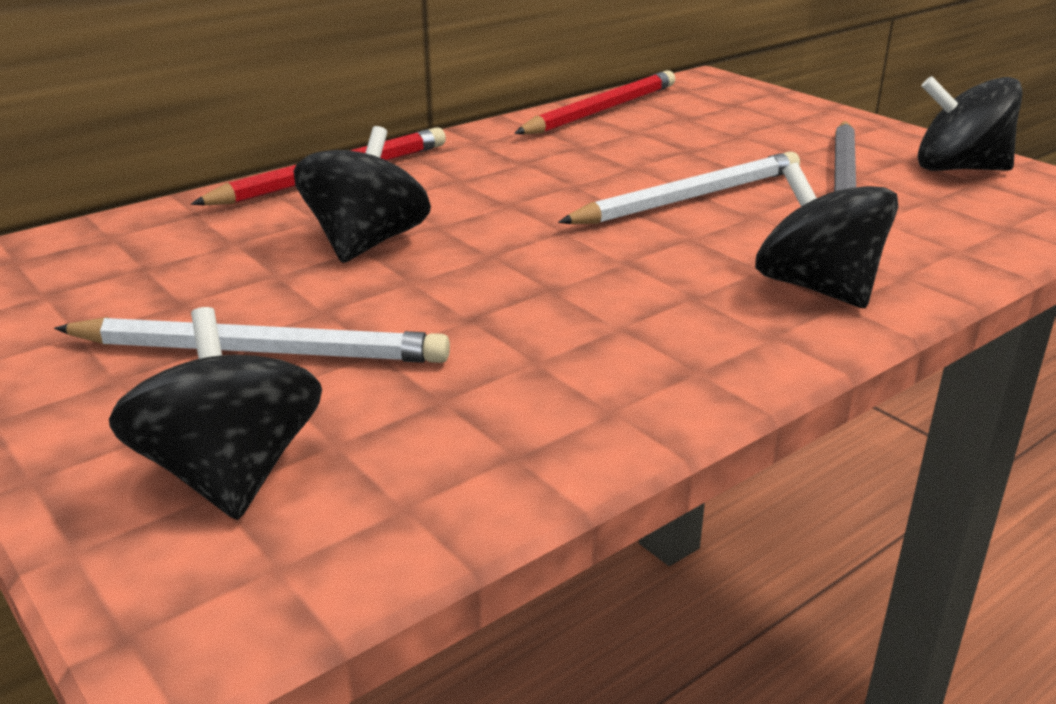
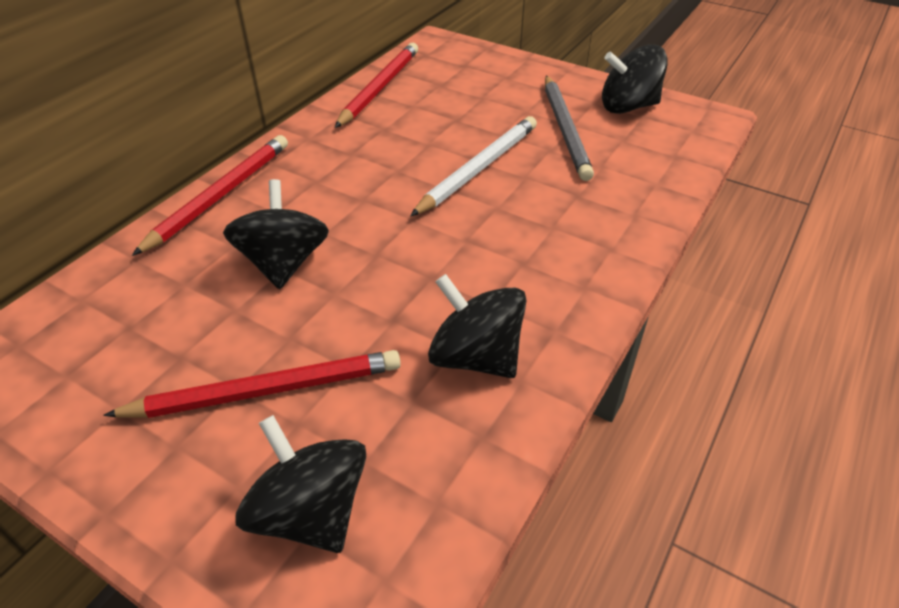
camera: 20 degrees left, 15 degrees up
(259, 351) = (265, 391): white pencil -> red pencil
(817, 288) = (592, 238): black spinning top -> black spinning top (475, 357)

